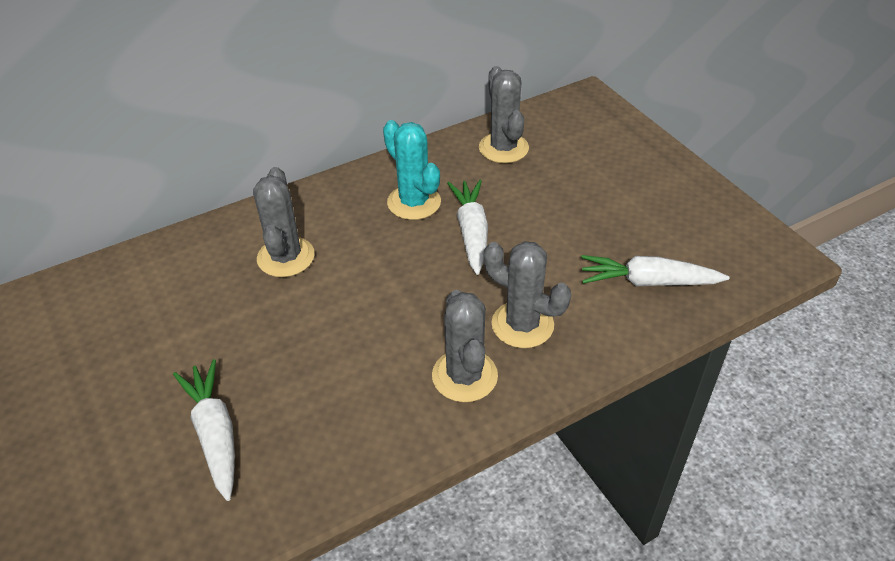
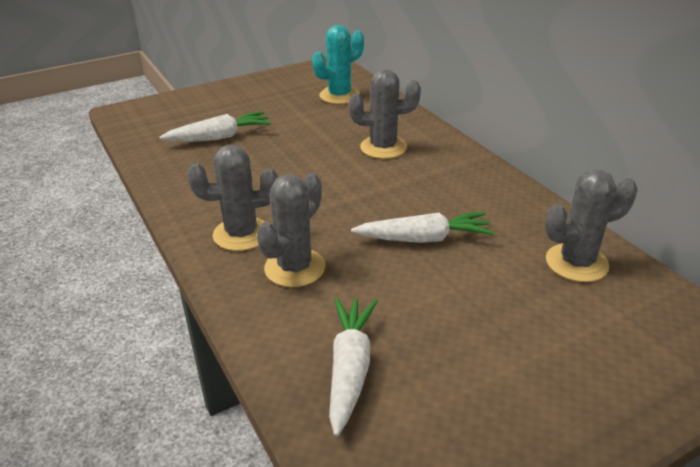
camera: 90 degrees right, 10 degrees down
(414, 202) = (463, 204): turquoise cactus -> turquoise cactus (339, 95)

